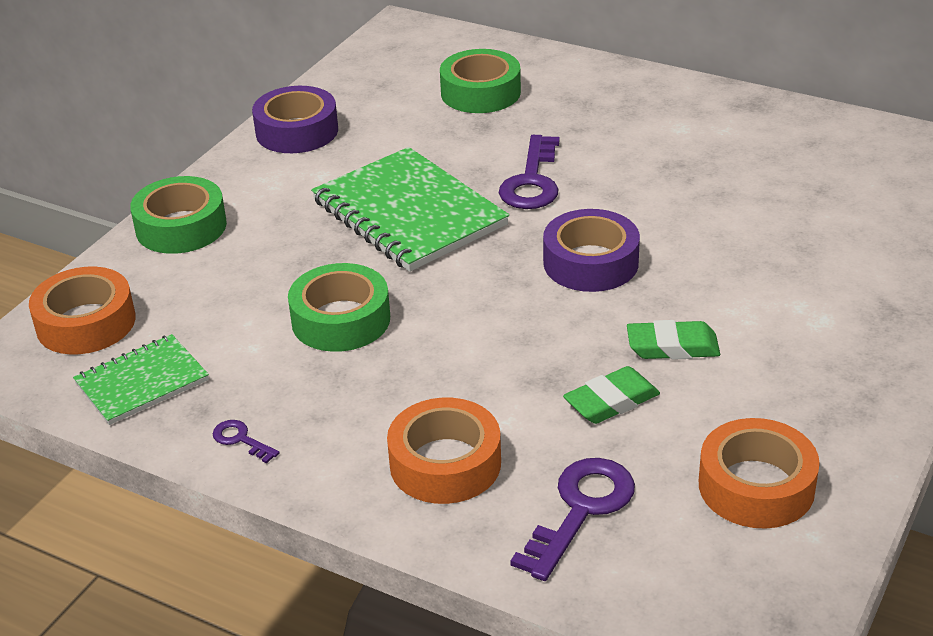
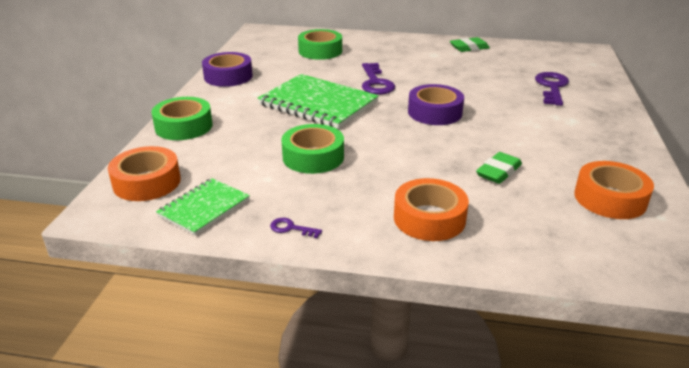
camera: 20 degrees left, 5 degrees down
(580, 510) = (527, 228): purple key -> purple key (552, 87)
(672, 347) = (509, 142): green eraser -> green eraser (469, 48)

